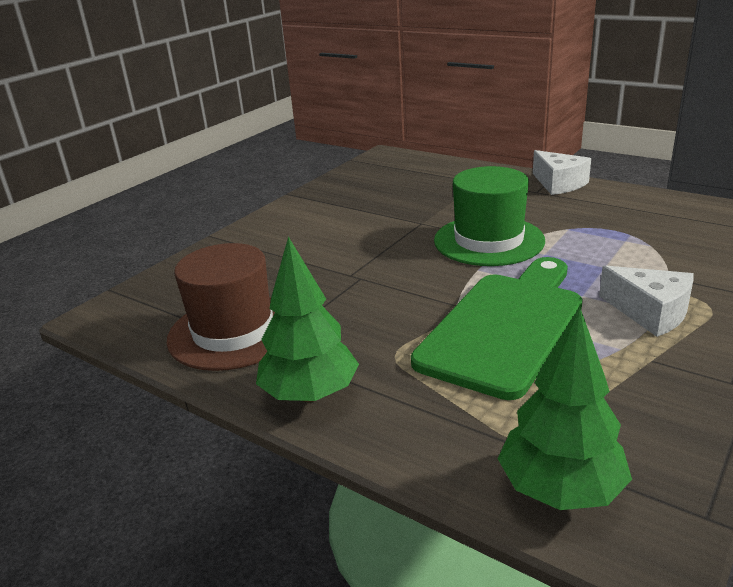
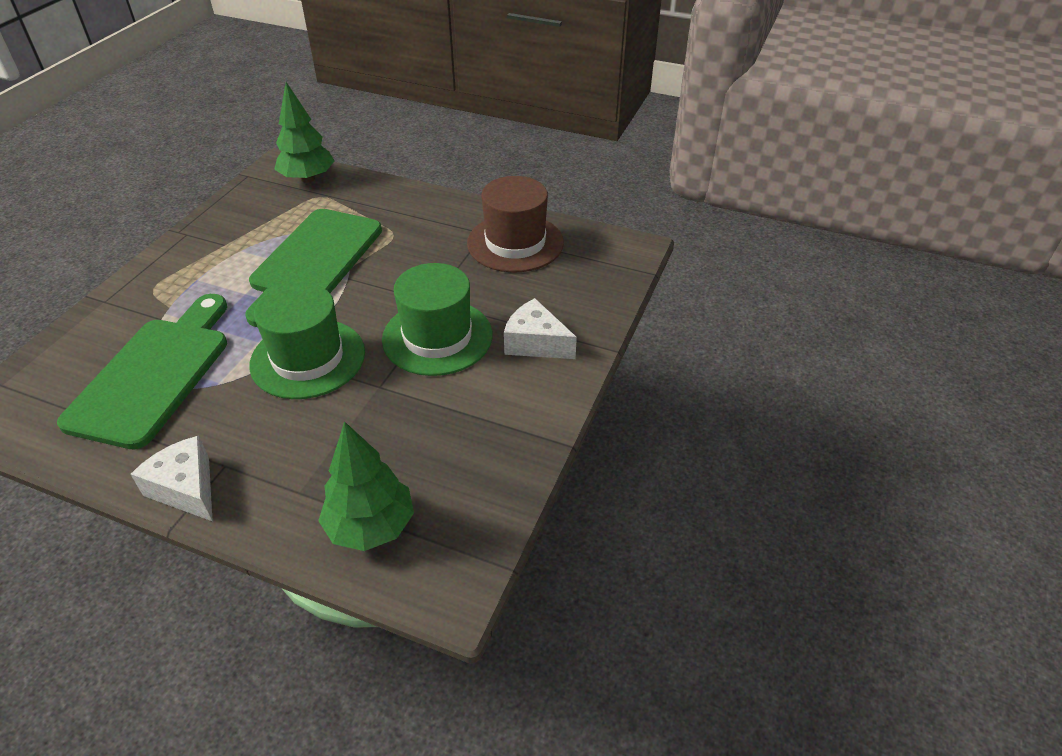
camera: 165 degrees right, 15 degrees up
(310, 394) = (442, 208): green tree -> green tree (370, 527)
(363, 249) = (437, 337): none -> green hat
(636, 236) = (154, 375): none -> green cutting board
(650, 312) = (202, 280): white cheese -> white cheese (535, 343)

